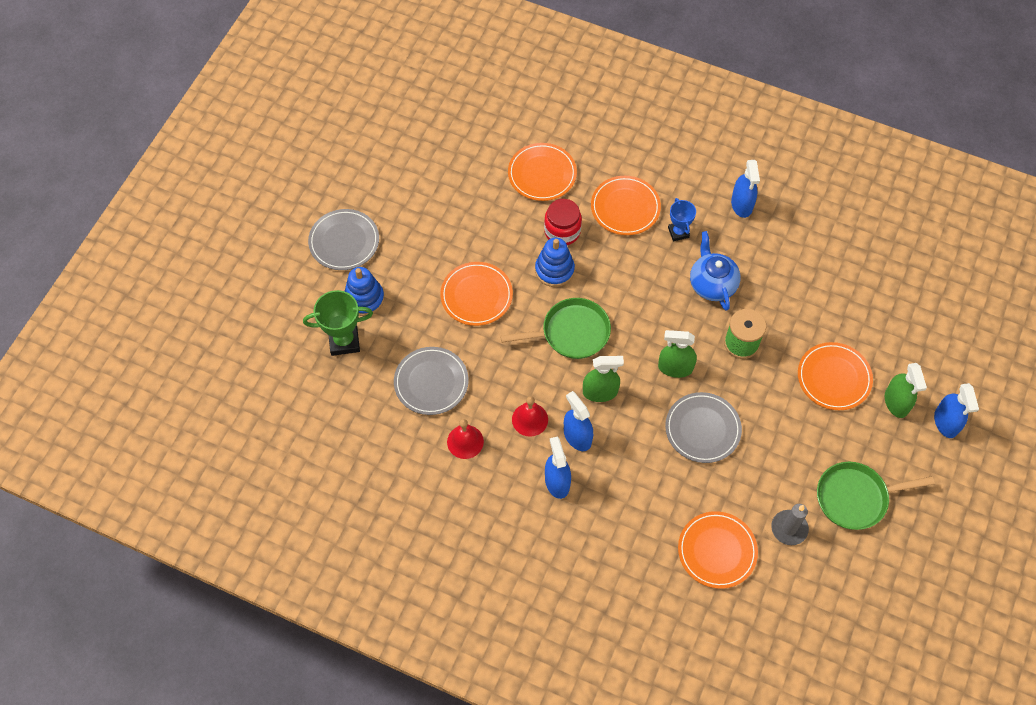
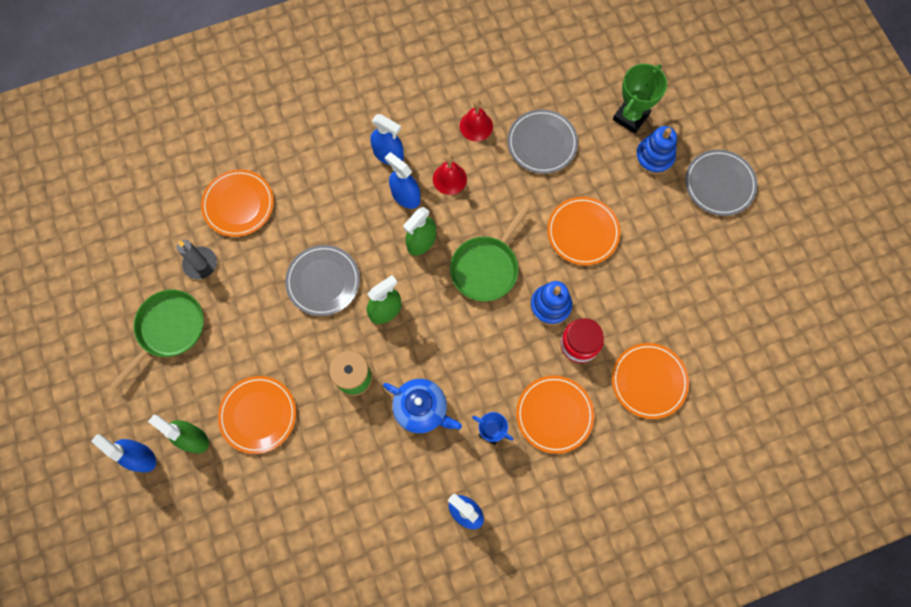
camera: 135 degrees right, 10 degrees up
(577, 436) = (405, 196): blue spray bottle -> blue spray bottle turned 150 degrees counterclockwise

